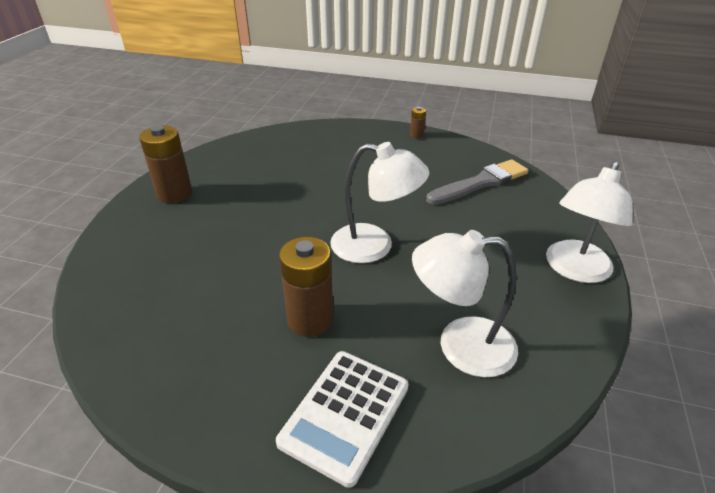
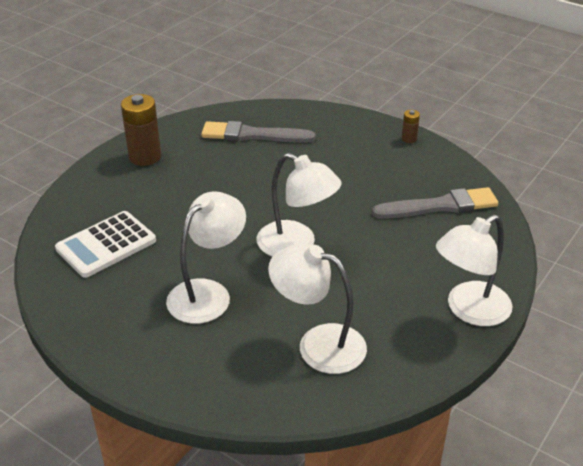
camera: 20 degrees right, 0 degrees up
(275, 155) = (252, 135): none -> grey brush
(310, 320) = (208, 293): brown battery -> white lamp
(345, 414) = (199, 367): white calculator -> white calculator (106, 245)

